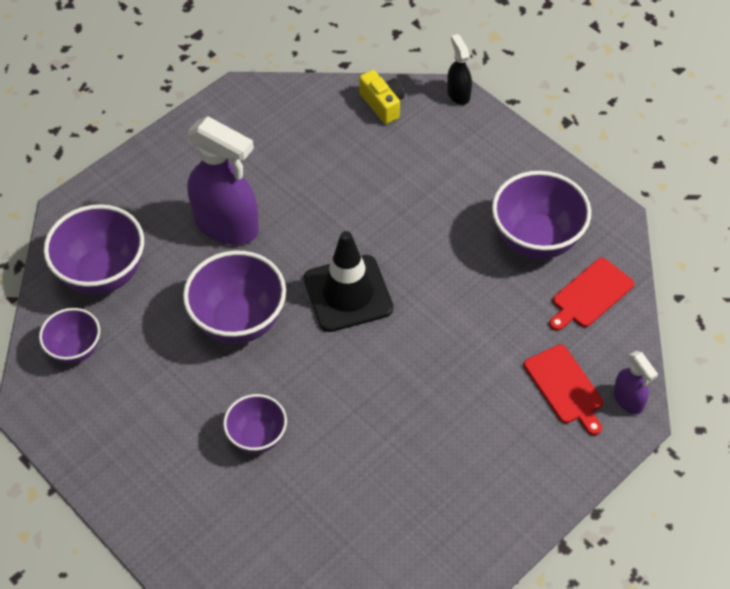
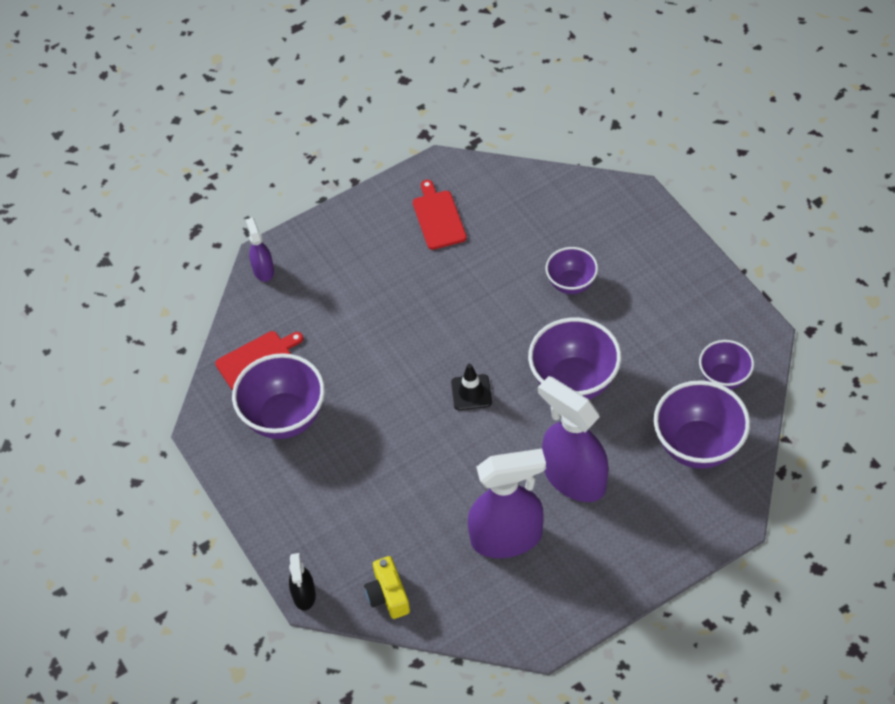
camera: 165 degrees left, 0 degrees up
(283, 164) = (507, 538): none -> purple spray bottle
(348, 294) = (471, 392): black traffic cone -> black traffic cone, size x0.54
(565, 387) = (310, 287): red cutting board -> red cutting board (438, 217)

